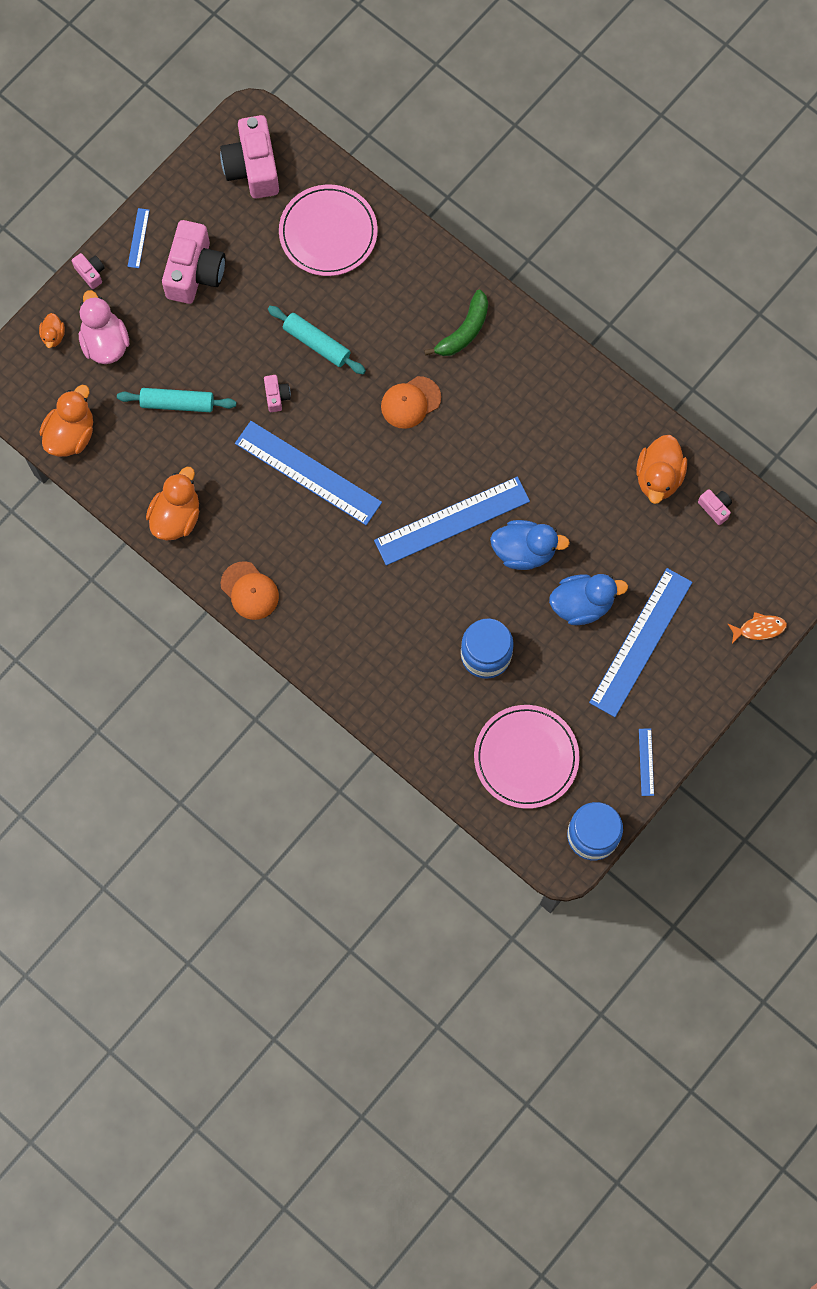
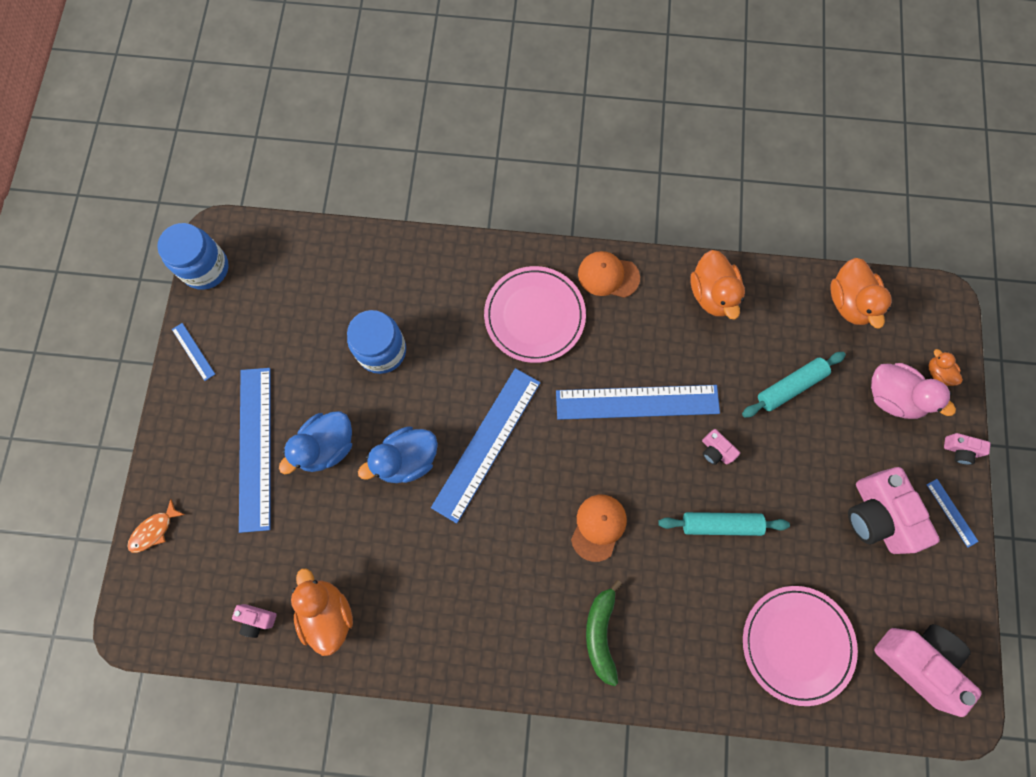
camera: 145 degrees right, 0 degrees up
(526, 757) = (296, 292): pink plate -> pink plate (534, 316)

